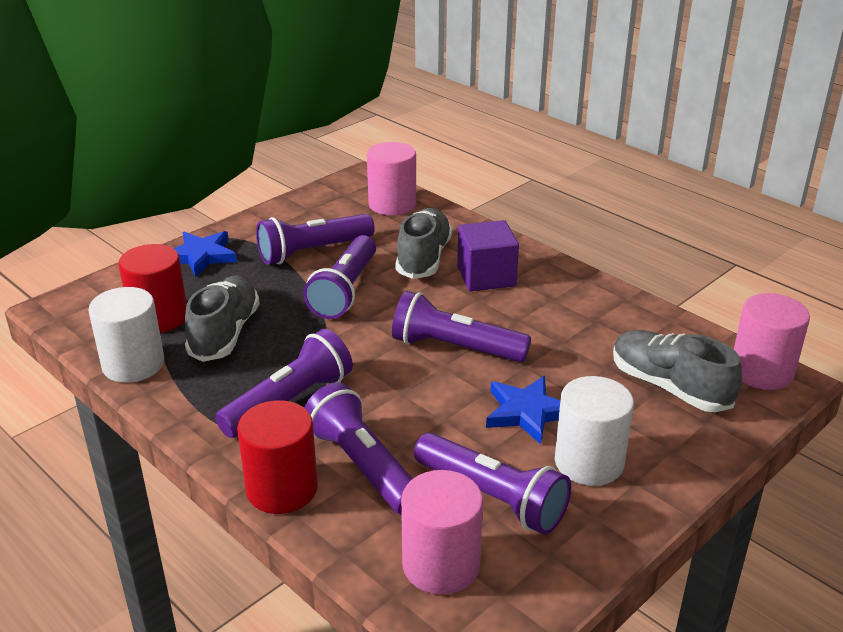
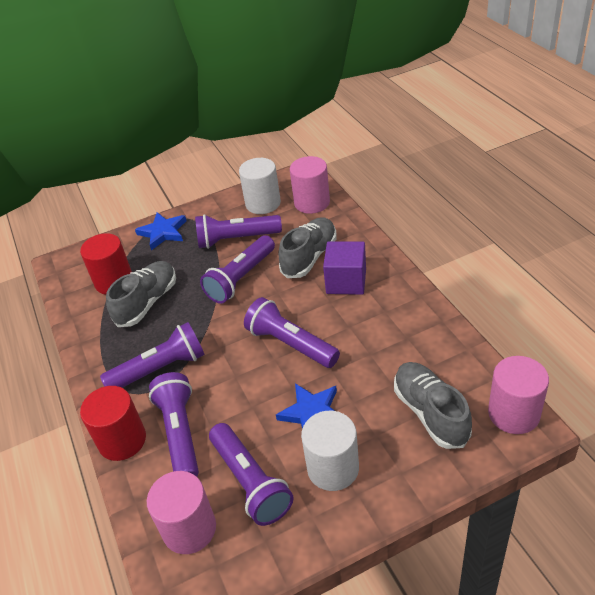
camera: 25 degrees right, 10 degrees up
(133, 364) = (82, 318): white cylinder -> white cylinder (263, 203)

